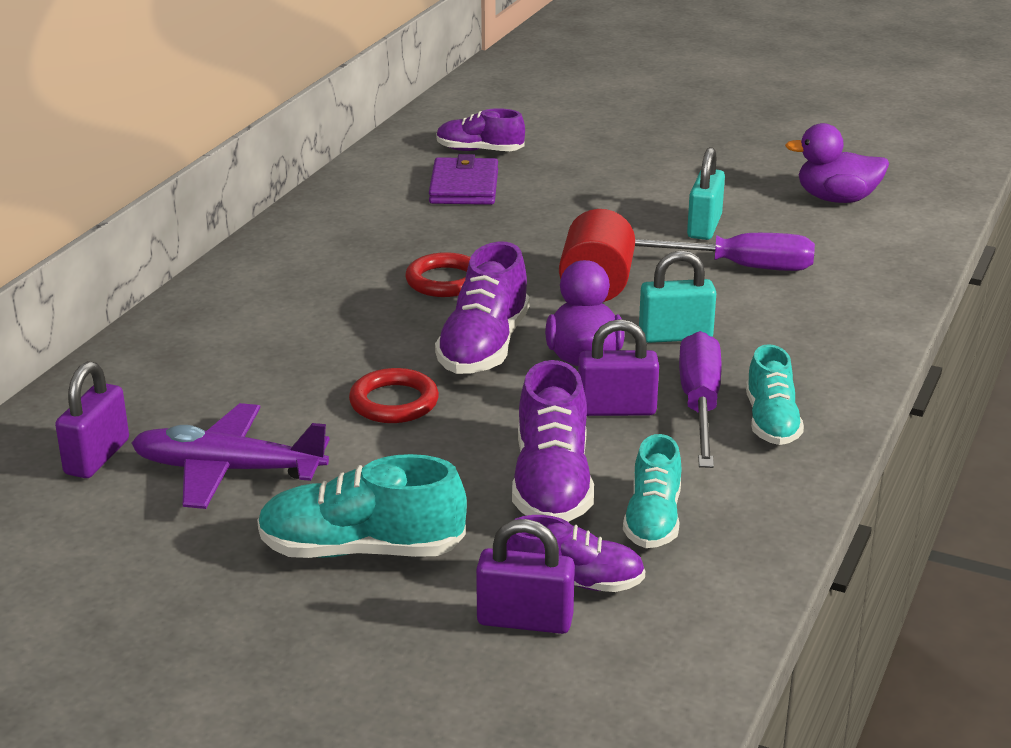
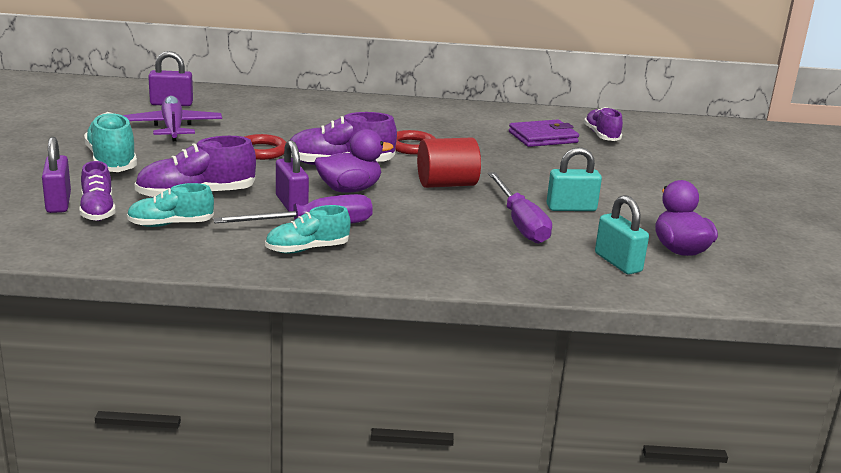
camera: 65 degrees right, 5 degrees down
(675, 336) = (399, 212): turquoise padlock -> turquoise padlock (618, 262)

